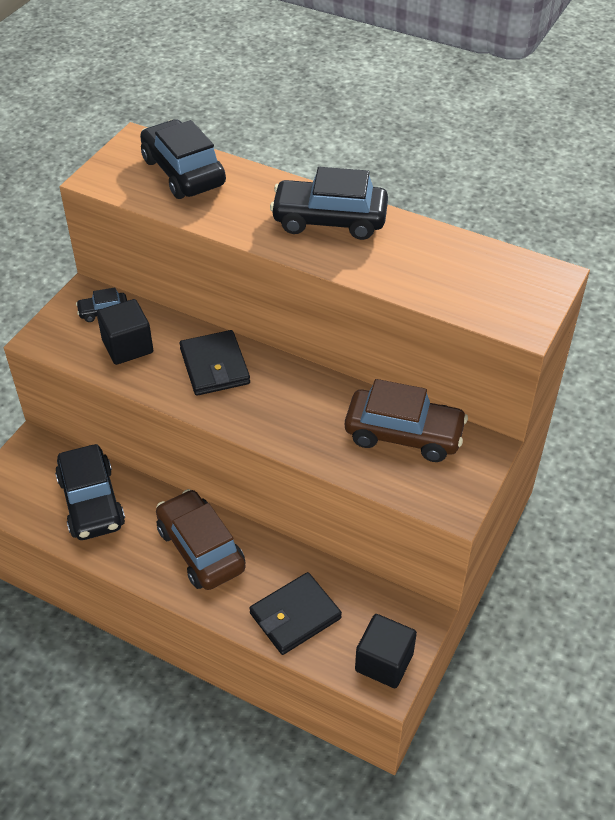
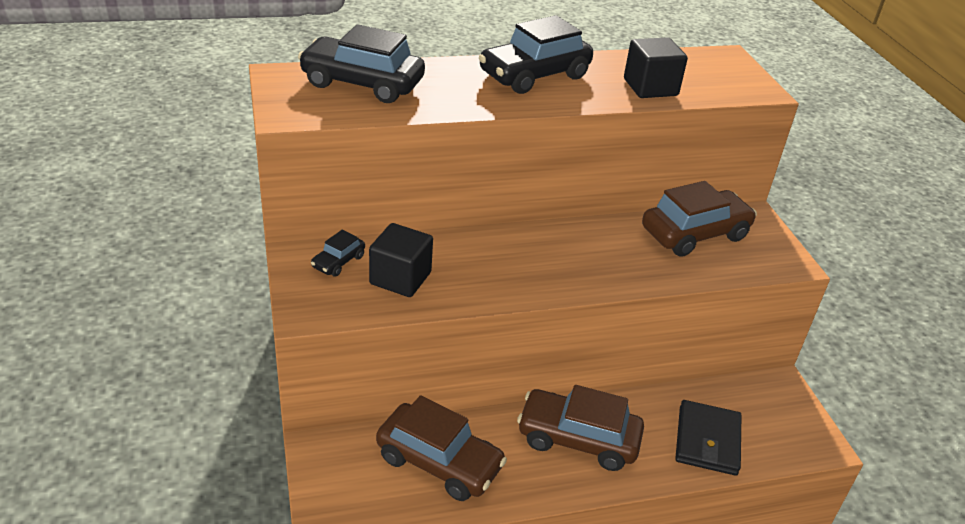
camera: 45 degrees left, 10 degrees down
(91, 502) = (439, 462): black car -> brown car
(214, 366) = (496, 257): black wallet -> none
(384, 662) = (801, 431): black cube -> black cube (650, 87)

